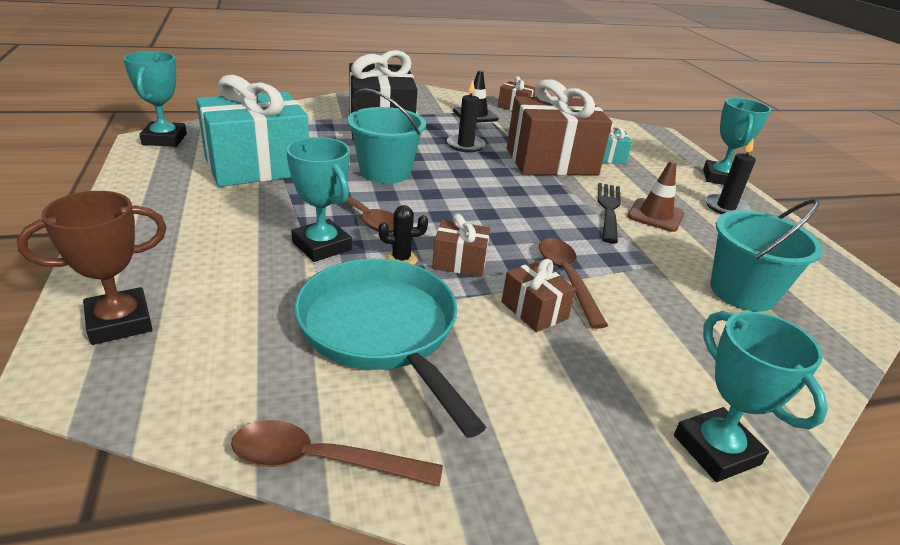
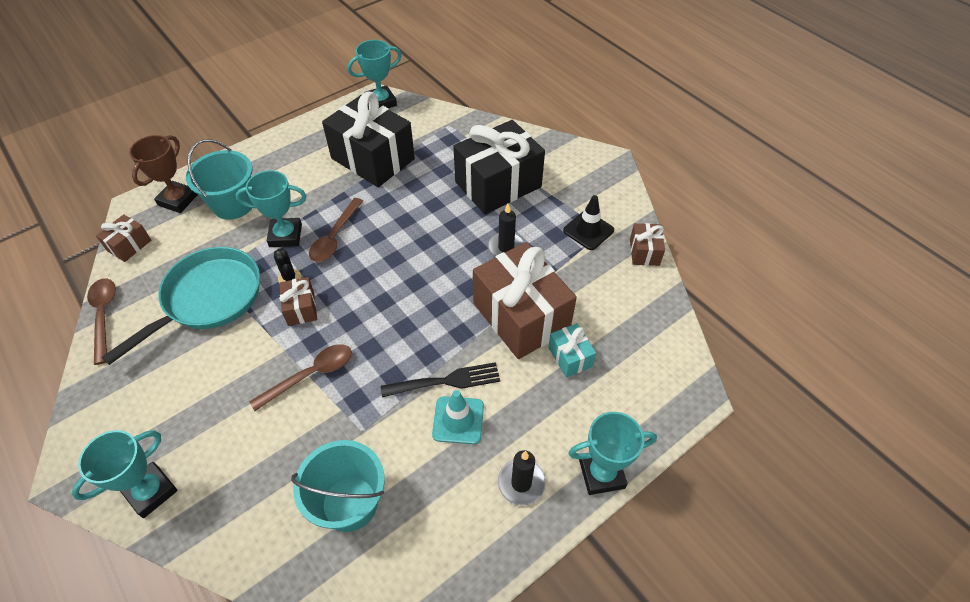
camera: 70 degrees right, 20 degrees up
(119, 322) = (178, 200): brown trophy -> brown trophy turned 75 degrees clockwise
(257, 166) = (373, 159): turquoise gift -> black gift
(322, 246) = (285, 236): turquoise trophy -> turquoise trophy turned 60 degrees clockwise
(385, 172) = (412, 221): turquoise bucket -> turquoise bucket (233, 204)
(534, 310) = (260, 366): brown gift -> brown gift (129, 245)
(655, 215) = (458, 420): brown traffic cone -> turquoise traffic cone

